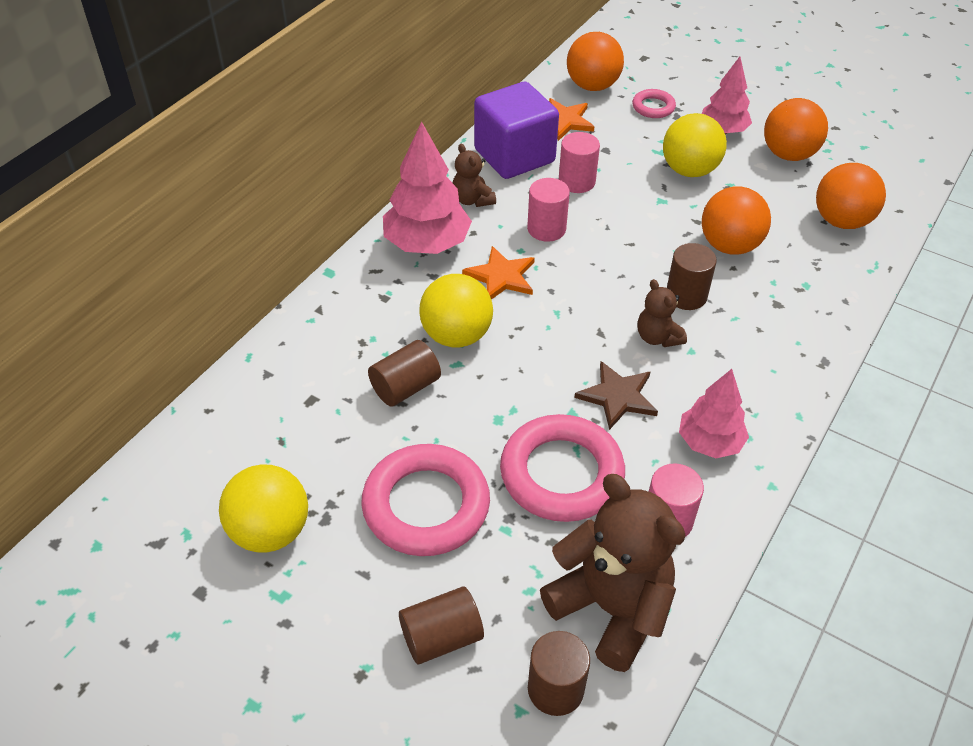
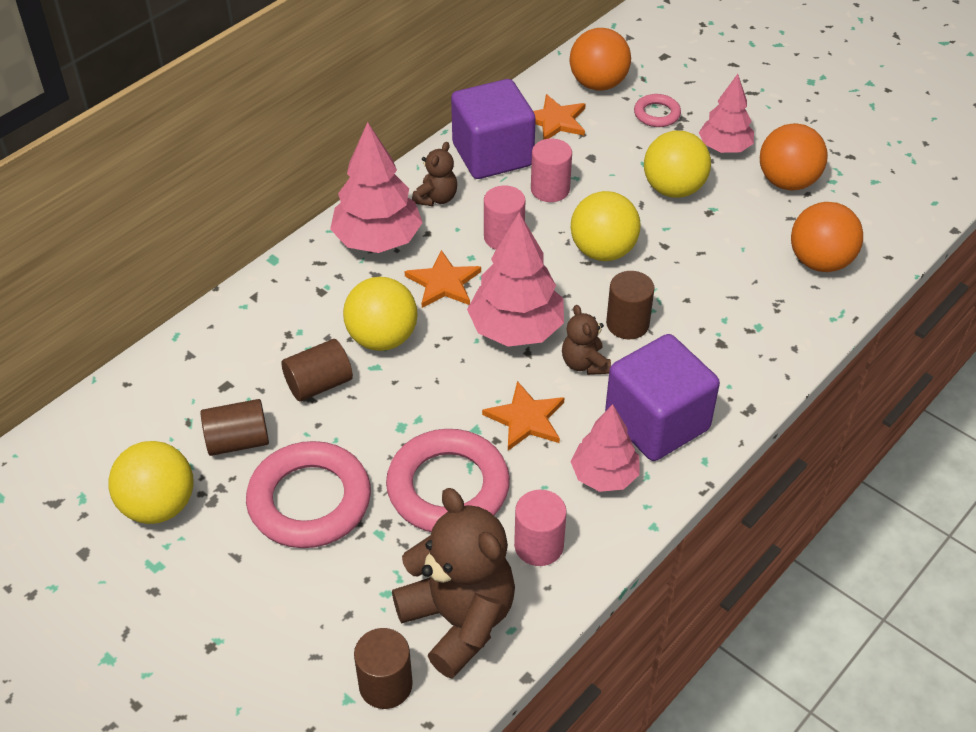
camera: 10 degrees right, 0 degrees up
(441, 637) = (292, 624): brown cylinder -> brown cylinder (238, 441)
(472, 200) = (436, 198): brown teddy bear -> brown teddy bear turned 135 degrees counterclockwise
(583, 313) = (516, 330): none -> pink tree
(618, 396) = (526, 419): brown star -> orange star
(642, 232) = (603, 251): none -> yellow ball
(729, 246) = (690, 276): orange ball -> none
(743, 384) = (657, 422): none -> purple cube

